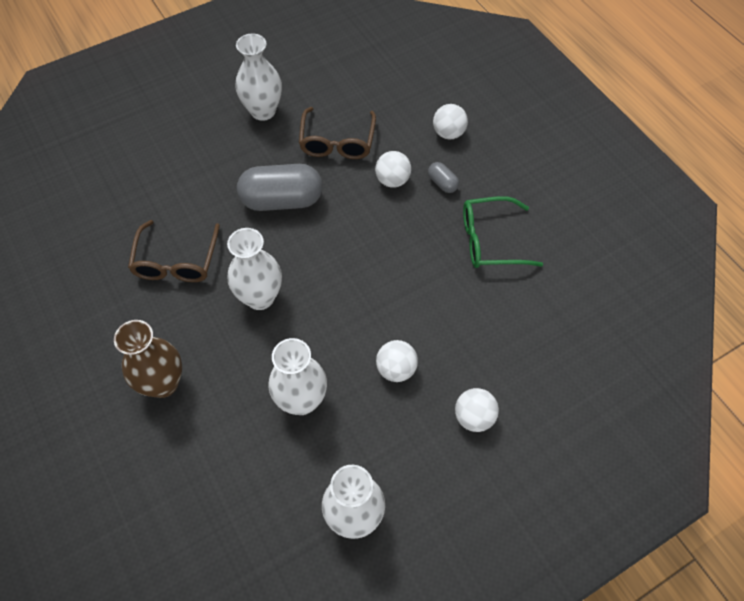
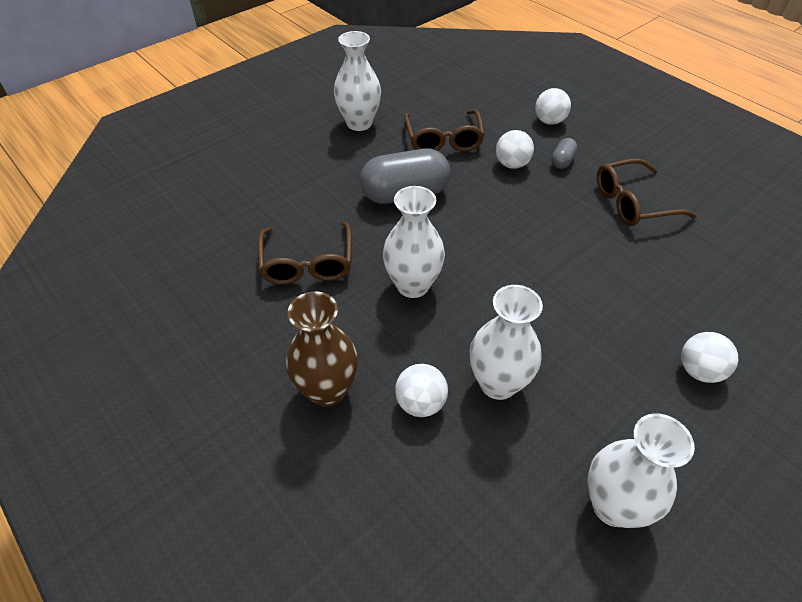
camera: 10 degrees left, 10 degrees down
(396, 369) = (591, 335): white ball -> white ball (420, 403)
(442, 183) = (562, 161): grey capsule -> grey capsule turned 75 degrees clockwise
(489, 240) = (632, 203): green glasses -> brown glasses

